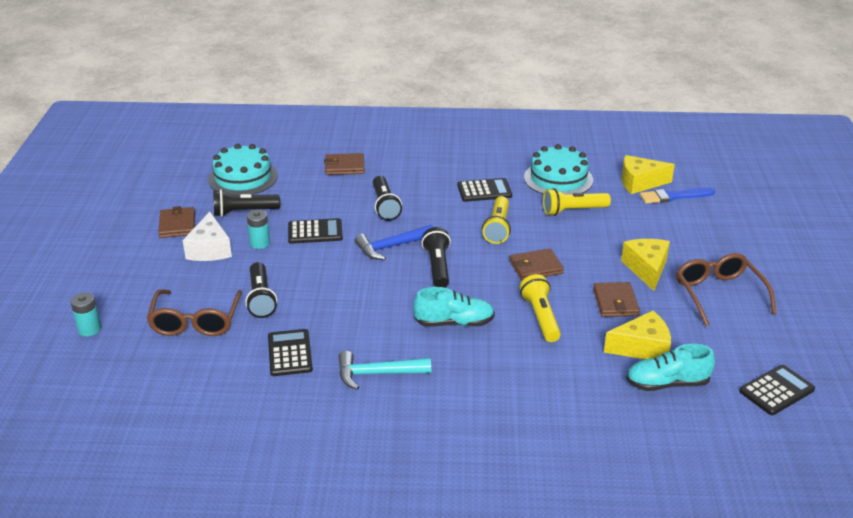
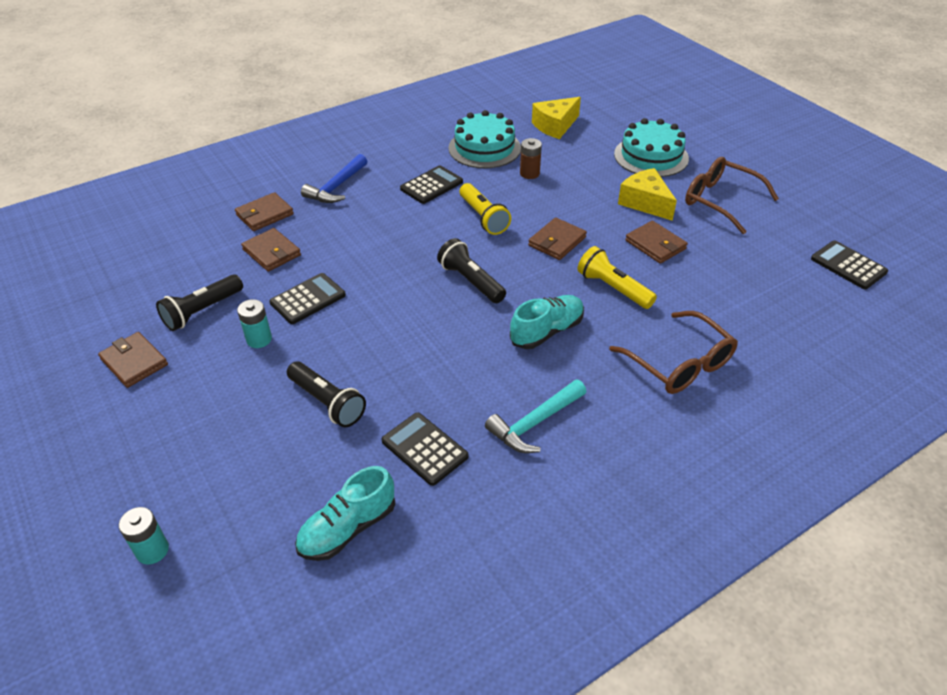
camera: 35 degrees left, 10 degrees up
(196, 321) = (280, 468): brown glasses -> brown glasses (679, 364)
(209, 249) = (206, 373): white cheese -> none
(243, 178) = (159, 272): turquoise cake -> turquoise cake (651, 156)
(323, 193) = (272, 252): none -> brown wallet
(385, 206) = (352, 240): black flashlight -> none
(391, 247) = (404, 280): blue hammer -> blue hammer (336, 187)
(573, 211) = (529, 173): yellow flashlight -> brown battery
(642, 348) = (720, 277): yellow cheese -> none
(667, 383) = (772, 300): turquoise shoe -> turquoise shoe (348, 528)
(673, 196) = (594, 128): blue brush -> none
(776, 390) = (848, 265): black calculator -> black calculator turned 60 degrees counterclockwise

